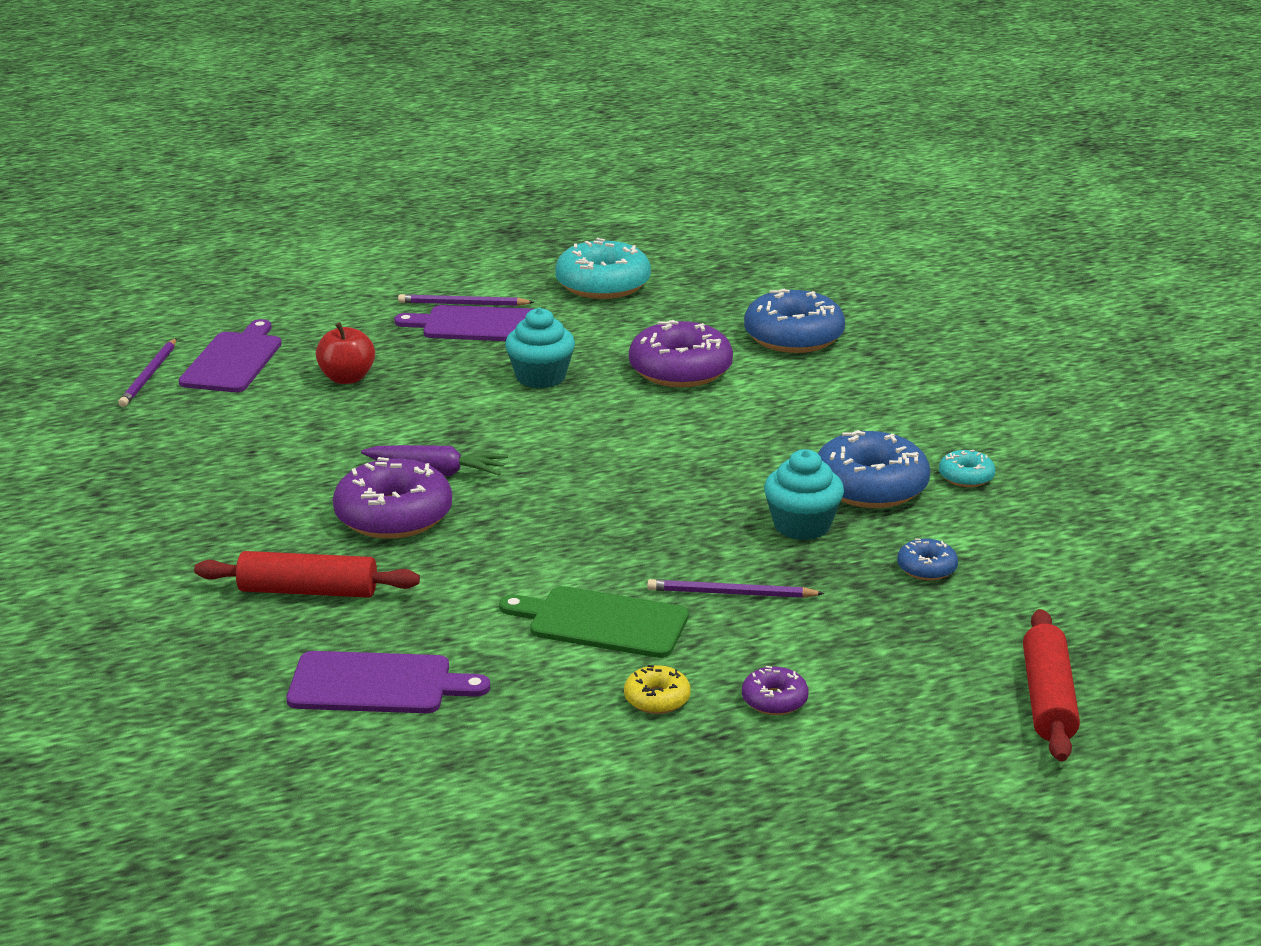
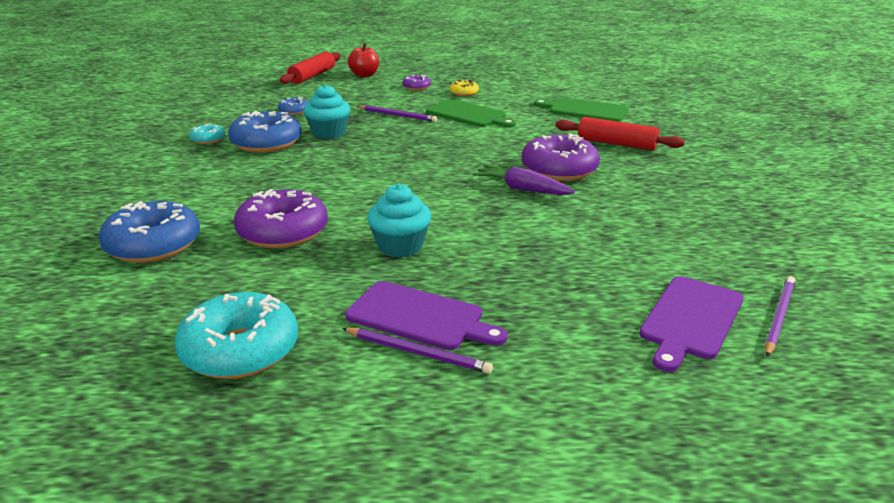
camera: 160 degrees left, 0 degrees up
(347, 378) = (573, 276): red apple -> red apple (364, 75)
(377, 684) = (585, 110): purple cutting board -> green cutting board

